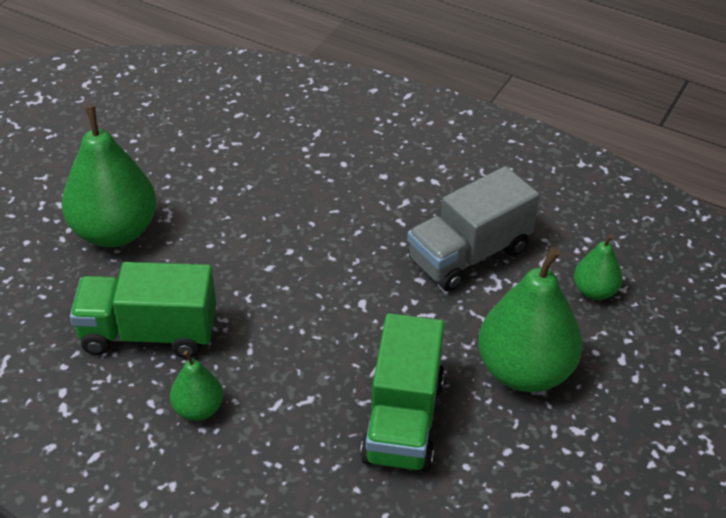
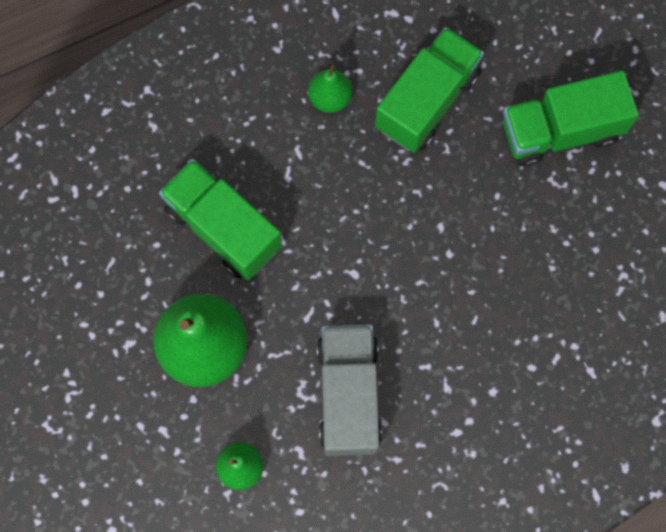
camera: 125 degrees right, 30 degrees up
(114, 231) = (560, 131): green pear -> green truck

